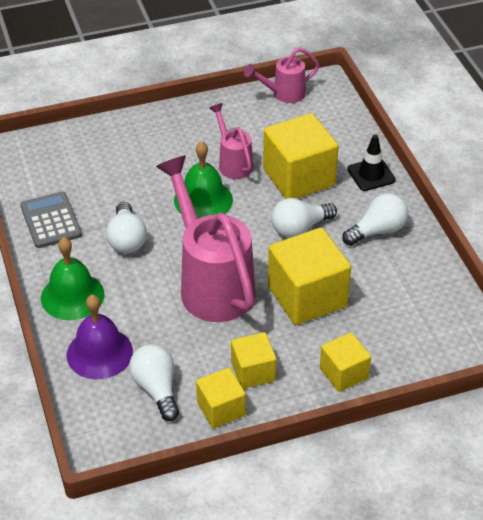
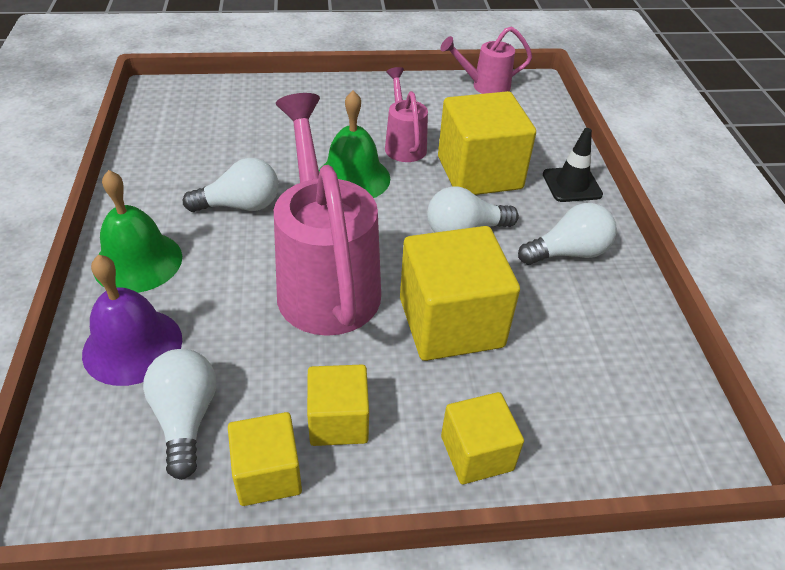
camera: 10 degrees right, 0 degrees up
(51, 221) = (160, 169): grey calculator -> none
(127, 239) = (240, 206): white light bulb -> white light bulb turned 105 degrees counterclockwise

